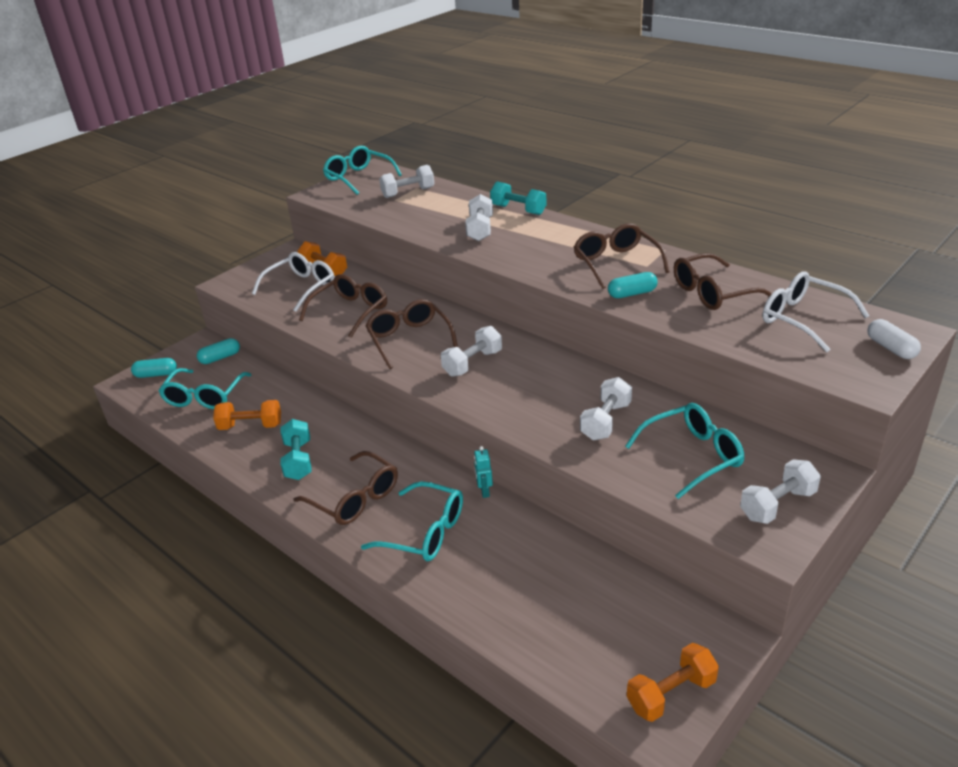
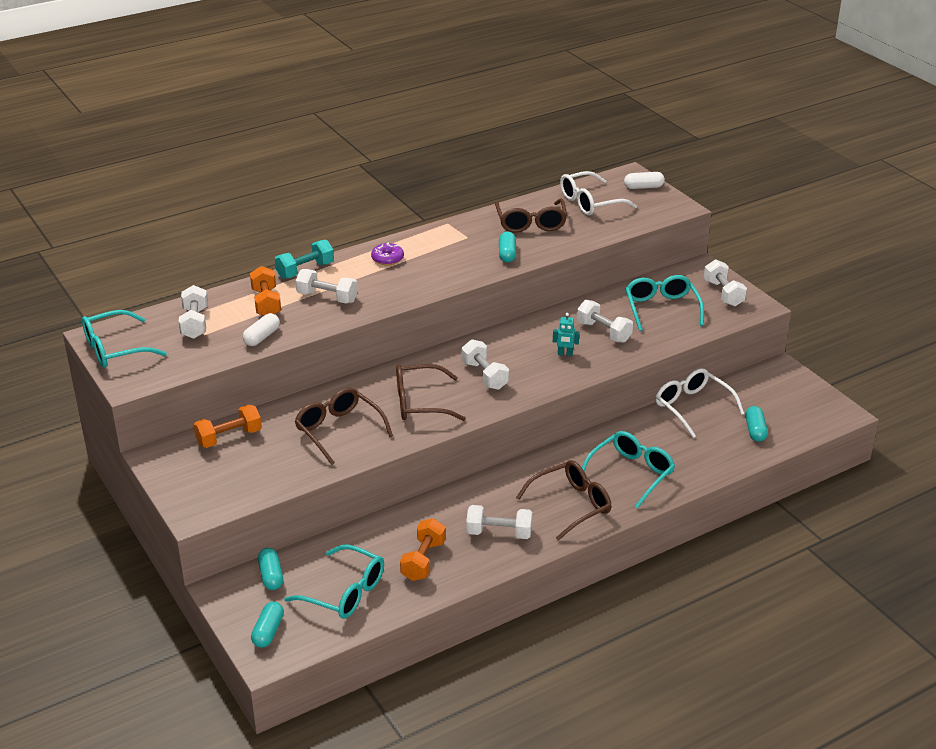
camera: 75 degrees left, 0 degrees up
(298, 460) = (499, 533): turquoise dumbbell -> white dumbbell
(301, 287) = (257, 458): white glasses -> white glasses (692, 407)
(402, 220) = (262, 337): none -> white capsule
(484, 491) = (597, 435): turquoise robot -> turquoise robot (565, 354)
(563, 632) = (755, 430): none -> turquoise capsule
(568, 238) = (387, 259): none -> purple donut
(616, 263) = (452, 248): brown glasses -> none
(671, 694) = (816, 402): orange dumbbell -> orange dumbbell (266, 303)

